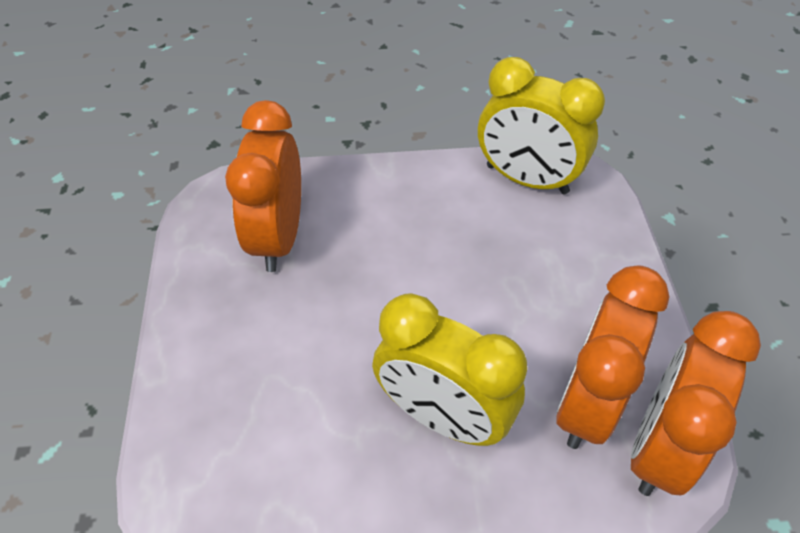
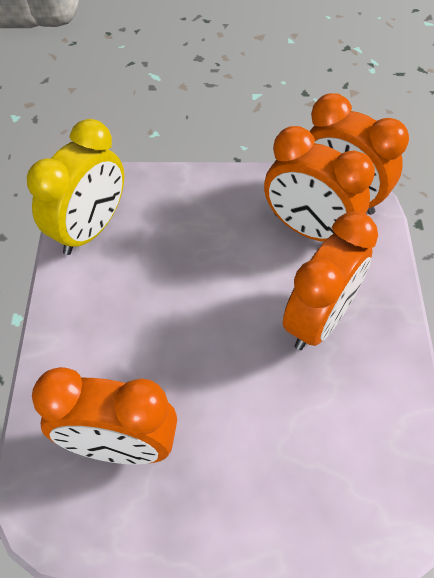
camera: 85 degrees left, 5 degrees up
(442, 416) = (319, 319): yellow clock -> orange clock

